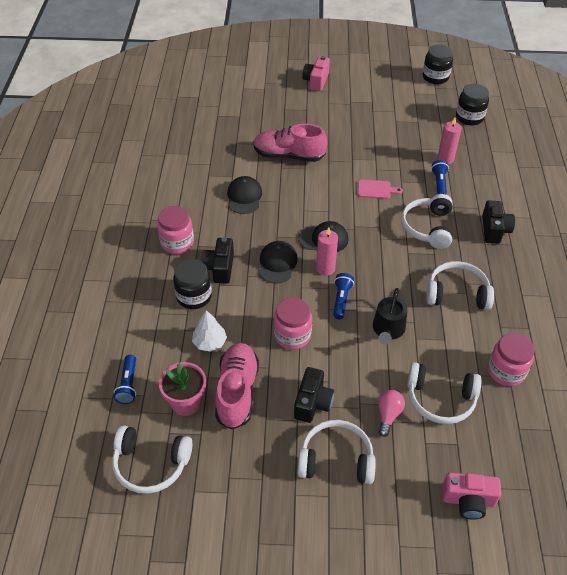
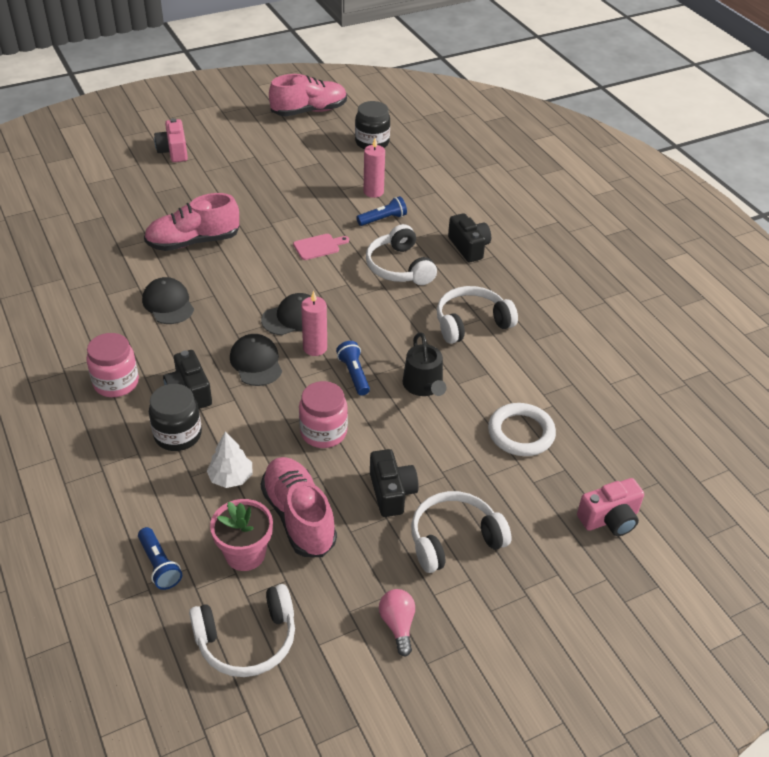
camera: 30 degrees left, 5 degrees down
(388, 415) = (479, 471): pink light bulb -> pink light bulb (398, 625)
(435, 77) = (309, 111): black jar -> pink shoe
(439, 184) = (383, 219): blue flashlight -> blue flashlight turned 90 degrees clockwise
(440, 399) = (521, 433): white headphones -> white ring
(506, 371) = (566, 380): pink jar -> none

